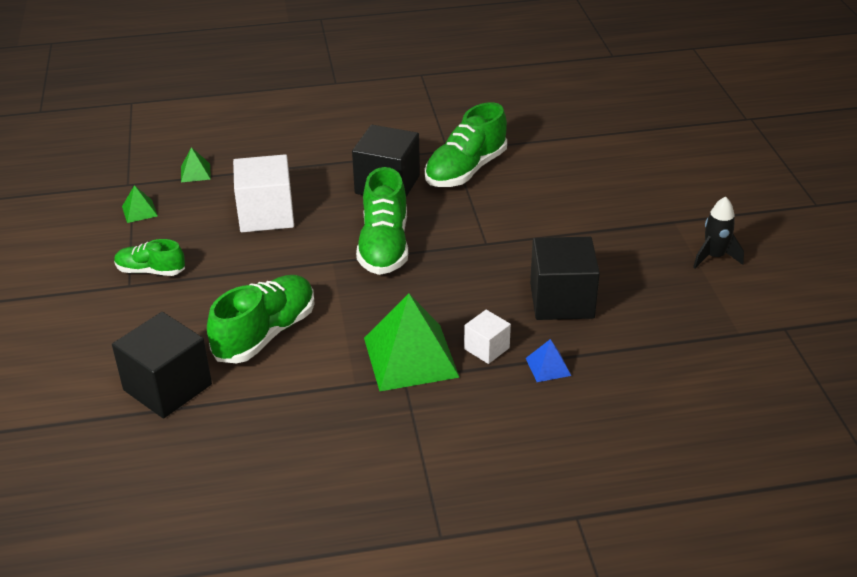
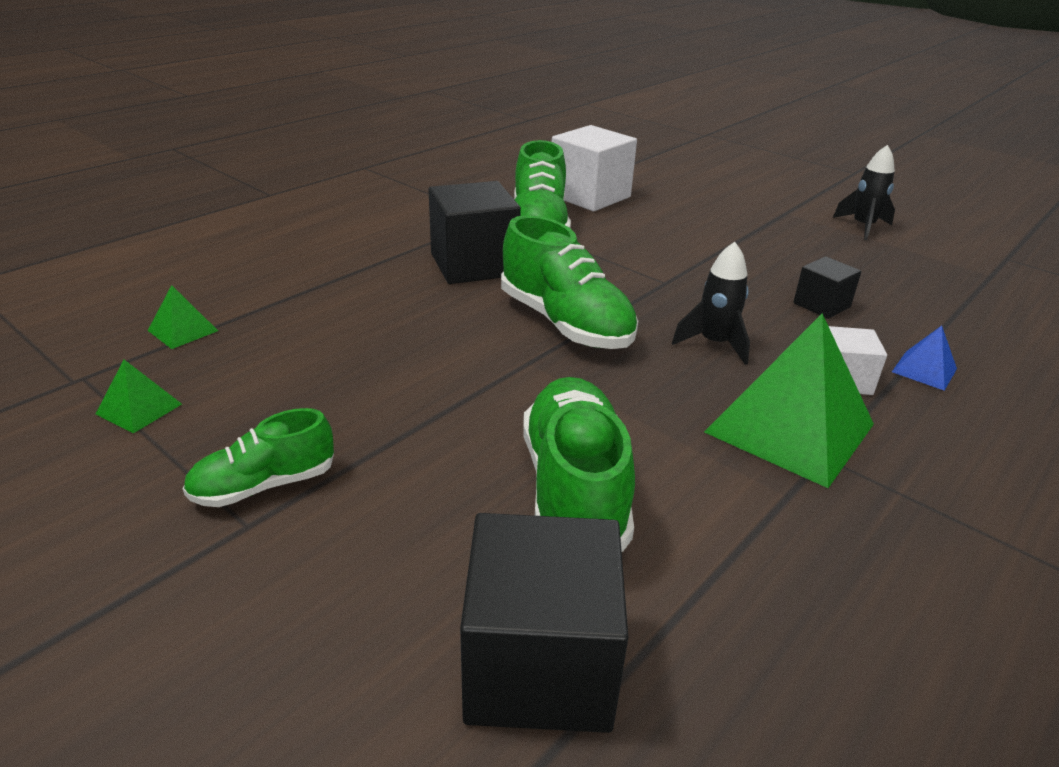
camera: 40 degrees left, 5 degrees down
(266, 215) = (361, 343): white cube -> white cube (589, 196)
(449, 295) = (714, 344): none -> black rocket
(561, 300) = (821, 305): black cube -> black cube, size x0.53

